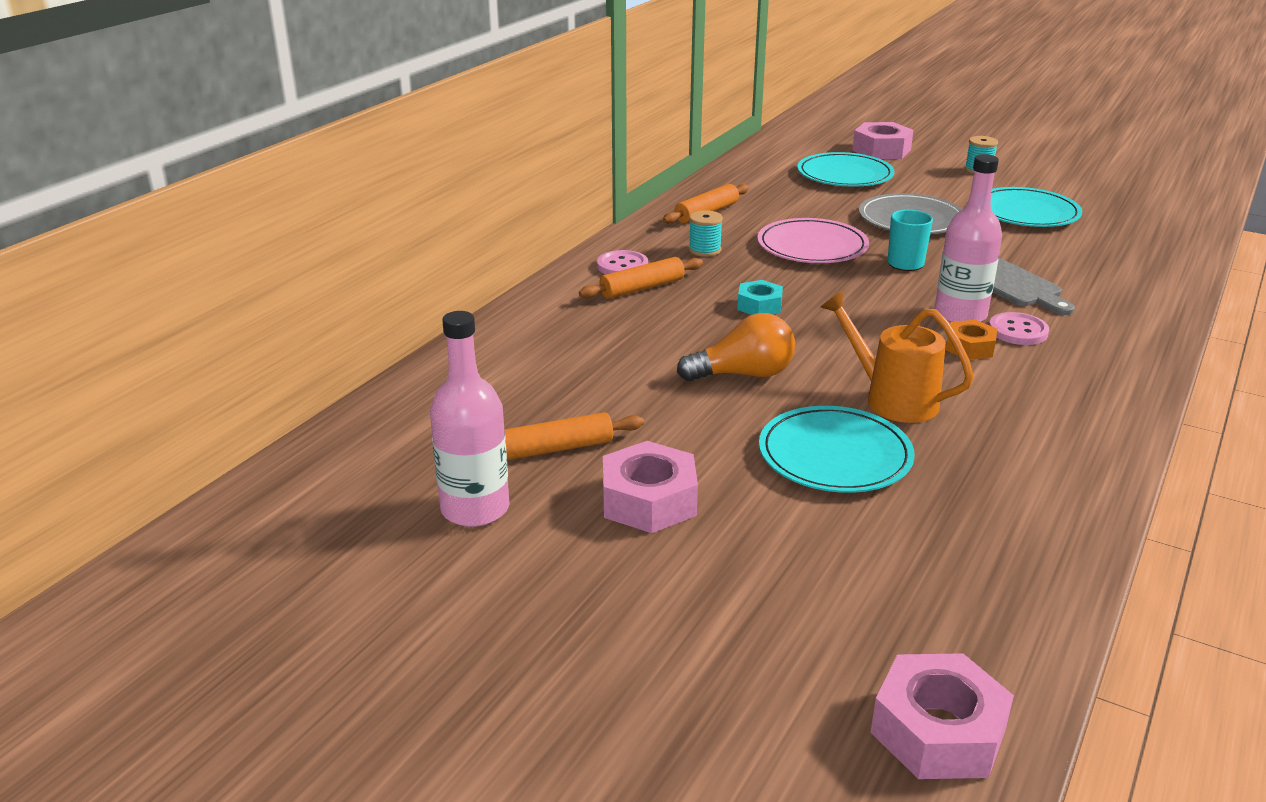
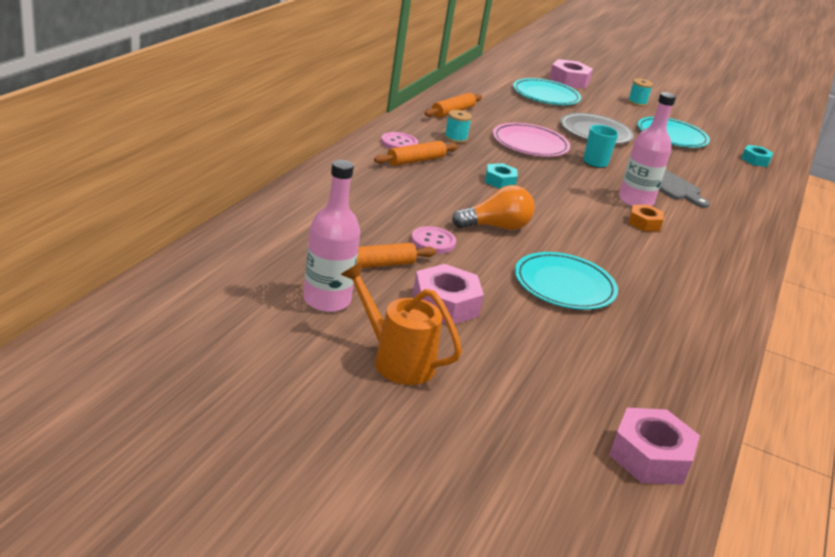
camera: 10 degrees left, 0 degrees up
(891, 399) = (597, 252): orange watering can -> orange watering can (396, 360)
(1018, 331) = (674, 215): pink button -> pink button (433, 242)
(1152, 235) = (755, 160): none -> turquoise nut

